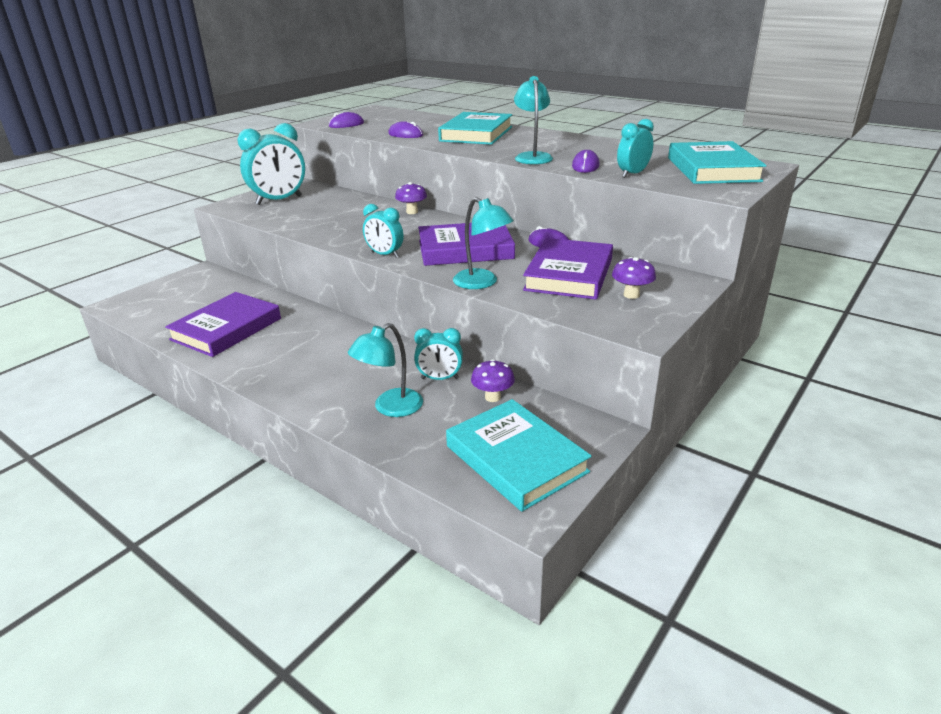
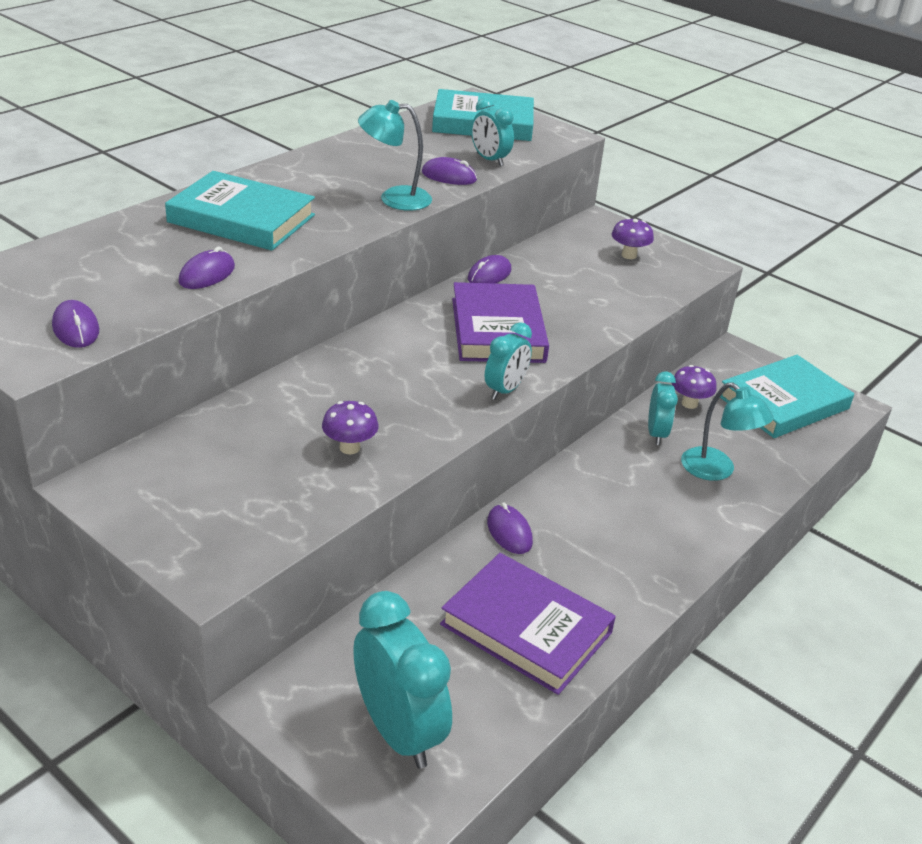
camera: 90 degrees left, 5 degrees up
(279, 200) = (207, 501): turquoise clock -> turquoise clock (398, 732)
(316, 321) = (509, 532): none -> purple mouse
(412, 212) = (336, 359): purple mushroom -> purple mushroom (349, 448)
(482, 283) = (598, 329): turquoise lamp -> none
(569, 274) = (579, 277): purple book -> none

